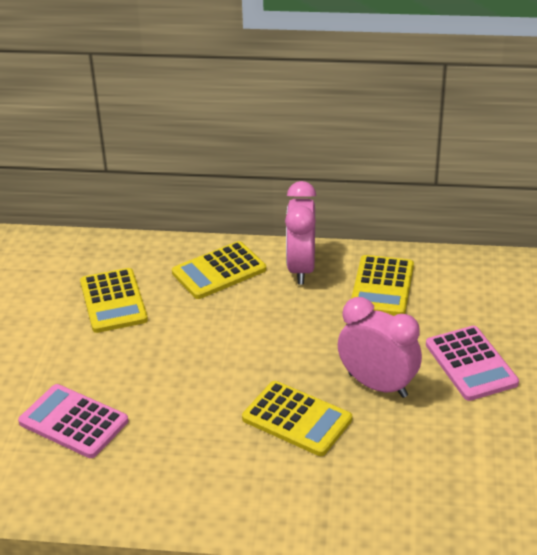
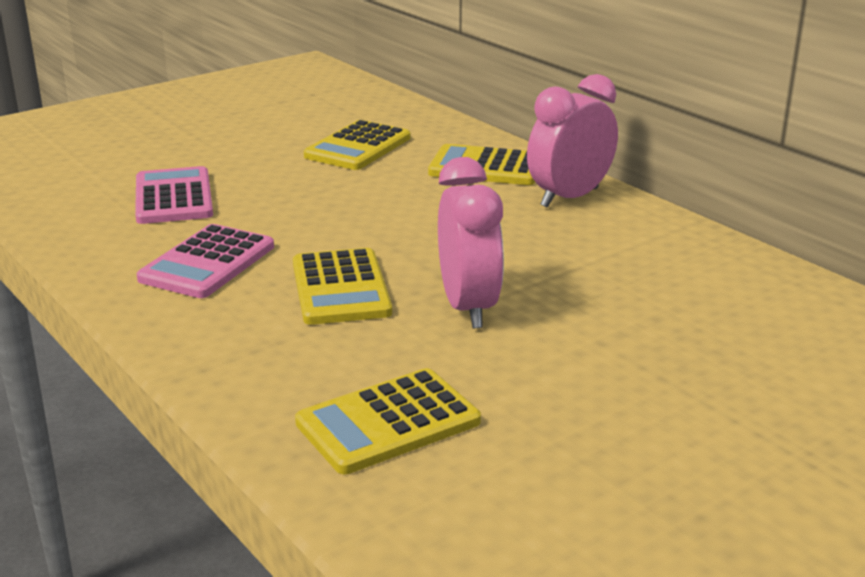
camera: 45 degrees right, 10 degrees down
(382, 287) = (629, 245): yellow calculator -> yellow calculator (388, 423)
(471, 364) = (607, 345): pink calculator -> pink calculator (208, 263)

